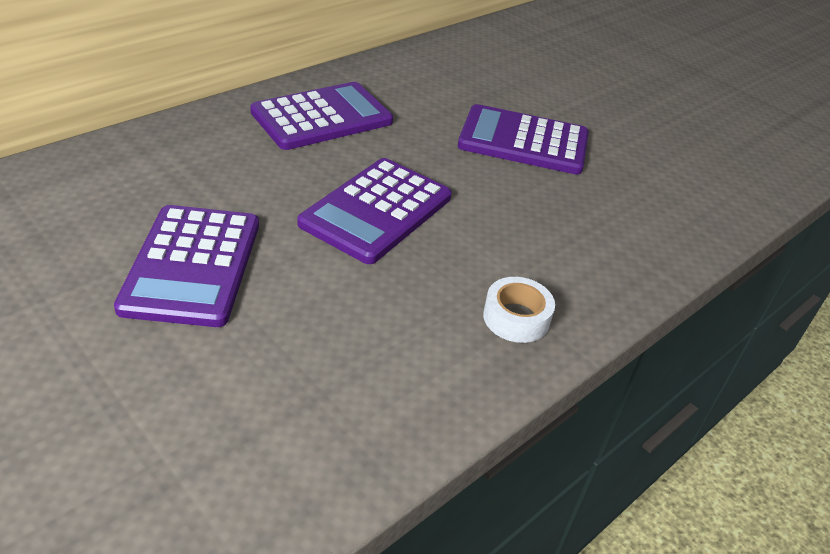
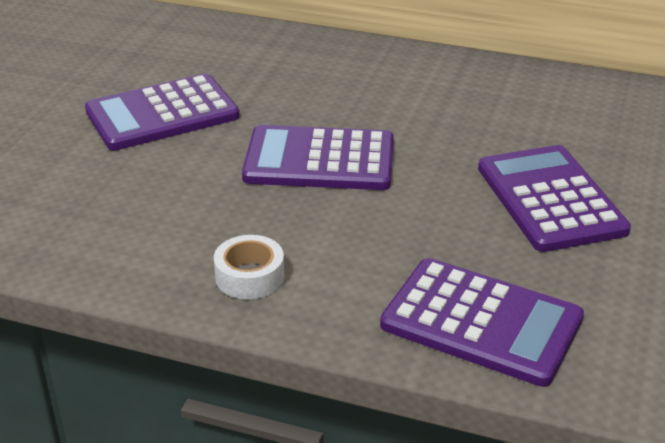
camera: 65 degrees right, 5 degrees down
(322, 117) = (424, 87): purple calculator -> purple calculator (481, 322)

